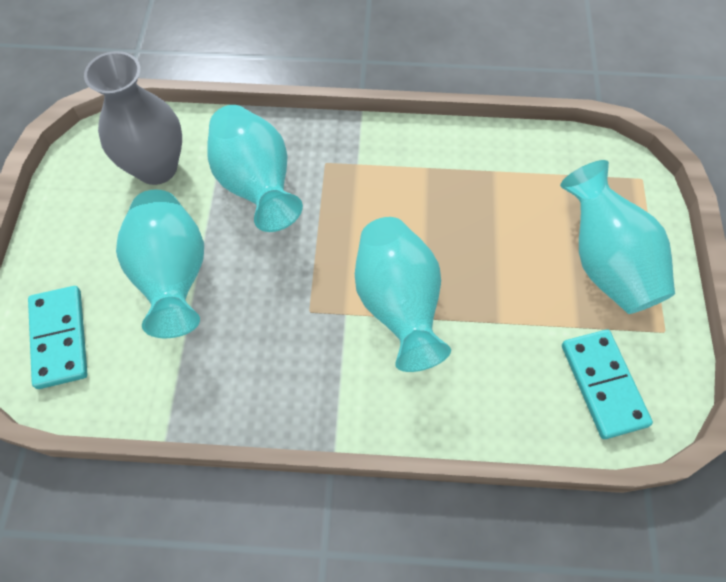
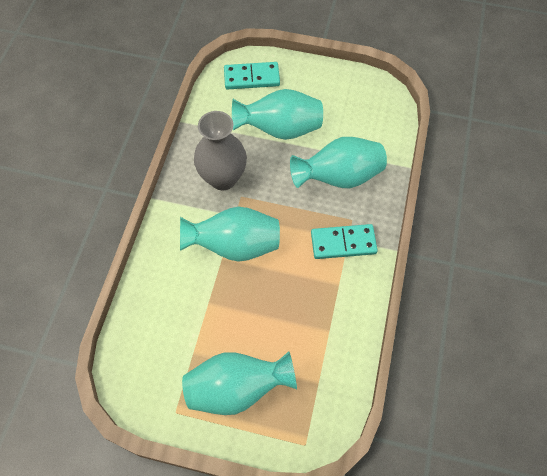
camera: 100 degrees right, 0 degrees up
(156, 167) = (360, 124): grey vase -> grey vase (223, 178)
(603, 384) = (150, 356): turquoise domino -> turquoise domino (343, 243)

